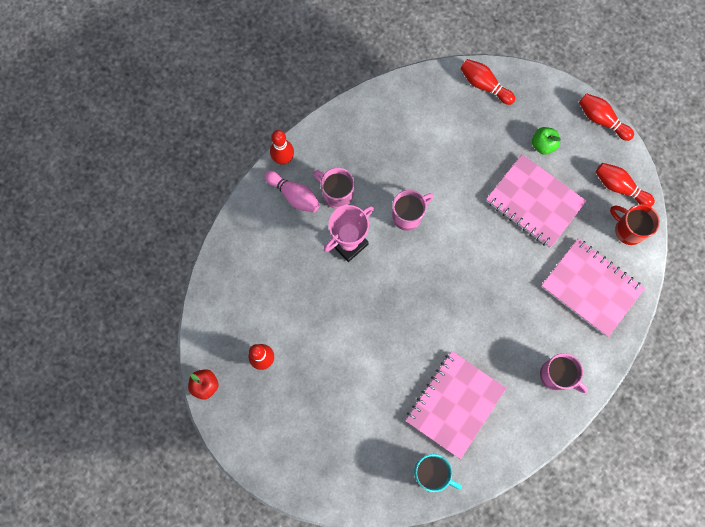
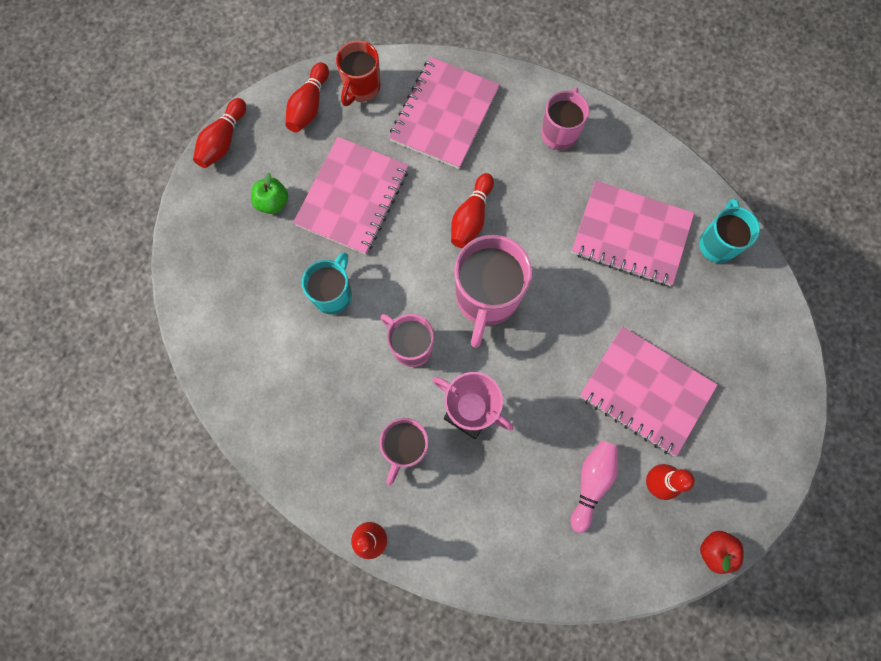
camera: 105 degrees left, 0 degrees up
(294, 195) = (422, 507): pink bowling pin -> pink bowling pin (591, 483)
(329, 374) = (645, 391): none -> pink notebook
(430, 278) = (486, 299): none -> pink mug
(460, 172) = (333, 294): none -> turquoise mug
(484, 85) = (202, 291): red bowling pin -> red bowling pin (471, 217)

